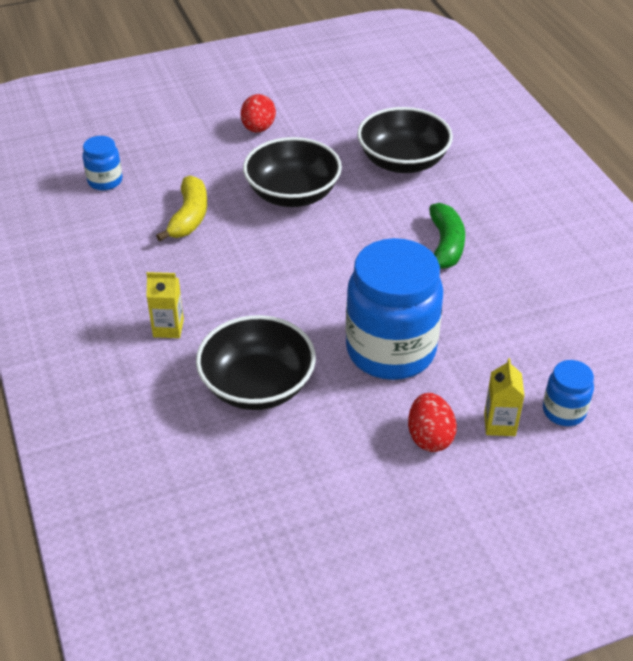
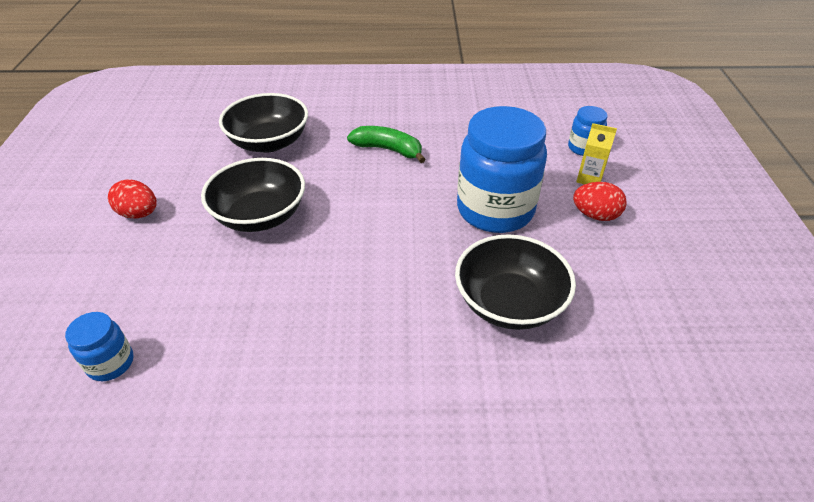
camera: 70 degrees left, 0 degrees up
(168, 328) = (402, 355): yellow carton -> none
(189, 217) = (237, 298): yellow banana -> none

